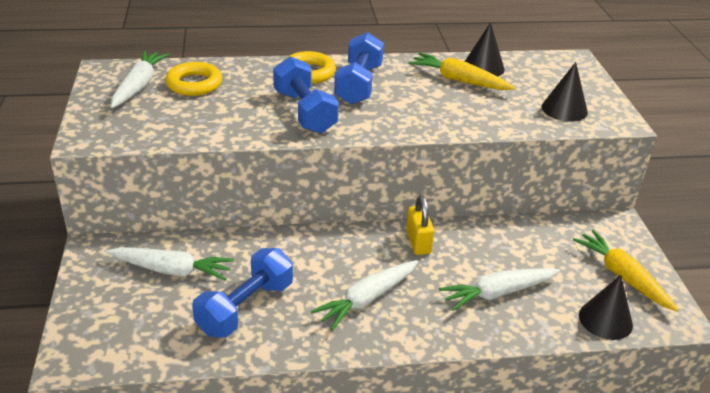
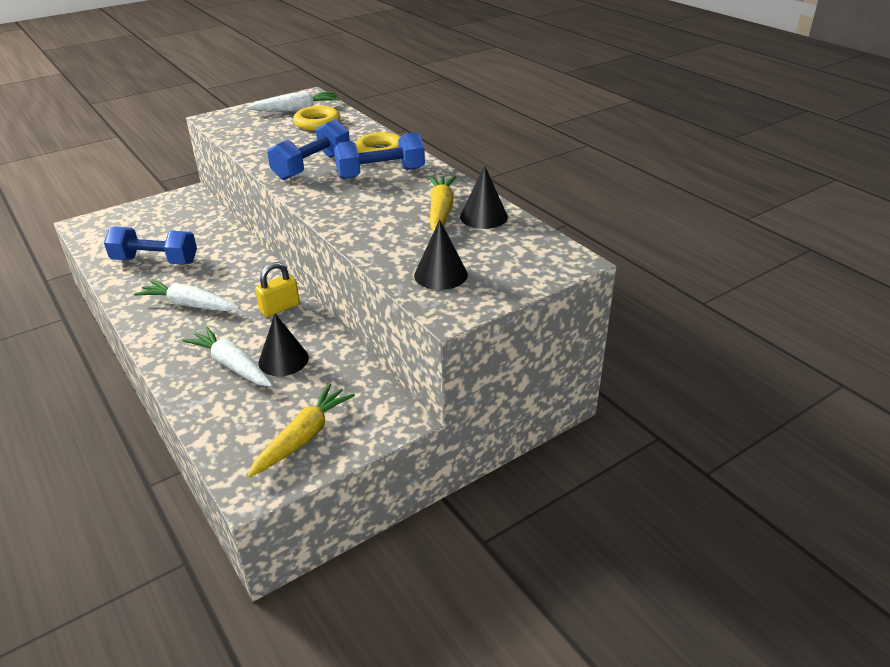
camera: 65 degrees right, 0 degrees up
(171, 270) = (182, 224): white carrot -> none
(605, 320) = (226, 437): black cone -> black cone (283, 360)

